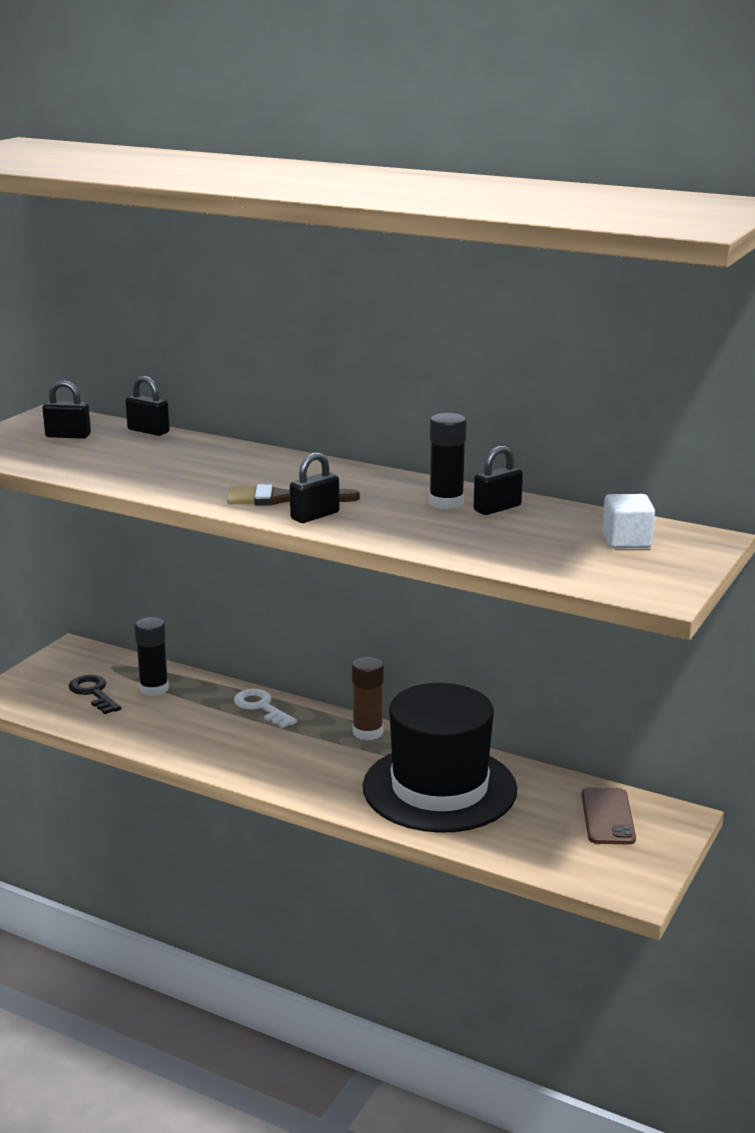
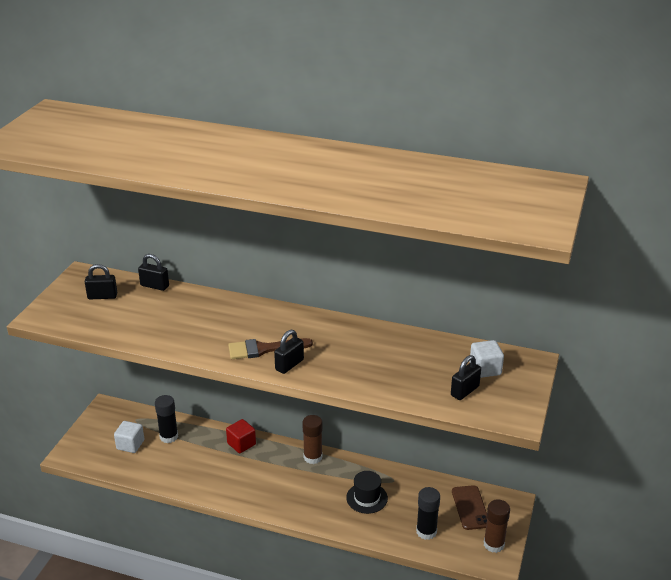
camera: 10 degrees left, 10 degrees up
(93, 693) = (130, 445): black key -> white cube
(261, 707) = (241, 444): white key -> red cube
(439, 788) = (367, 498): black hat -> black hat, size x0.44
(446, 502) = (367, 342): black glue stick -> black glue stick (426, 531)
(497, 508) = (400, 345): black padlock -> black padlock (464, 391)
(636, 866) = (494, 544): none -> brown glue stick

